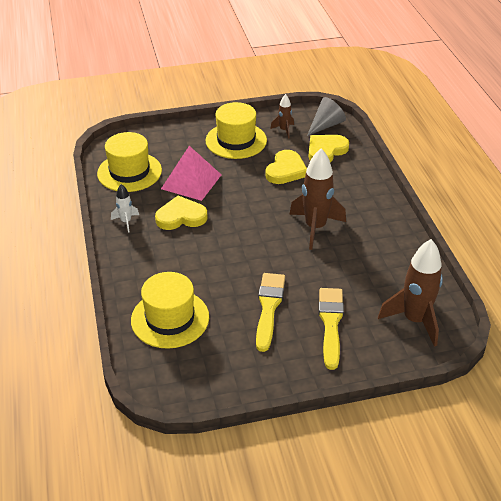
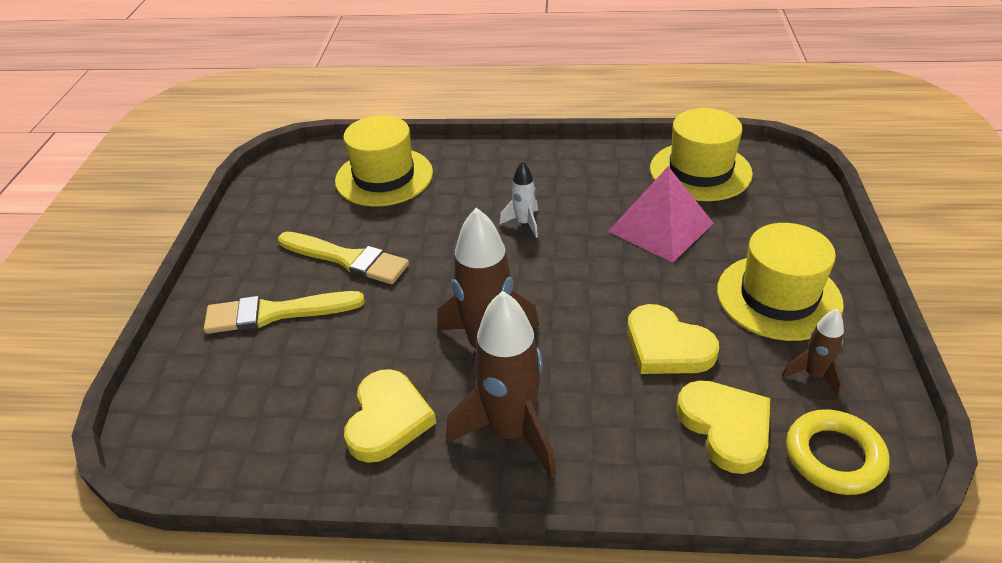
camera: 110 degrees right, 0 degrees up
(126, 222) = (582, 160): white rocket -> white rocket (524, 223)
(181, 217) = (575, 207): yellow heart -> yellow heart (388, 419)
(326, 125) = (834, 456): grey cone -> yellow ring
(331, 324) = (277, 313): yellow brush -> yellow brush turned 150 degrees clockwise
(414, 320) = (212, 413): brown rocket -> brown rocket (511, 432)

